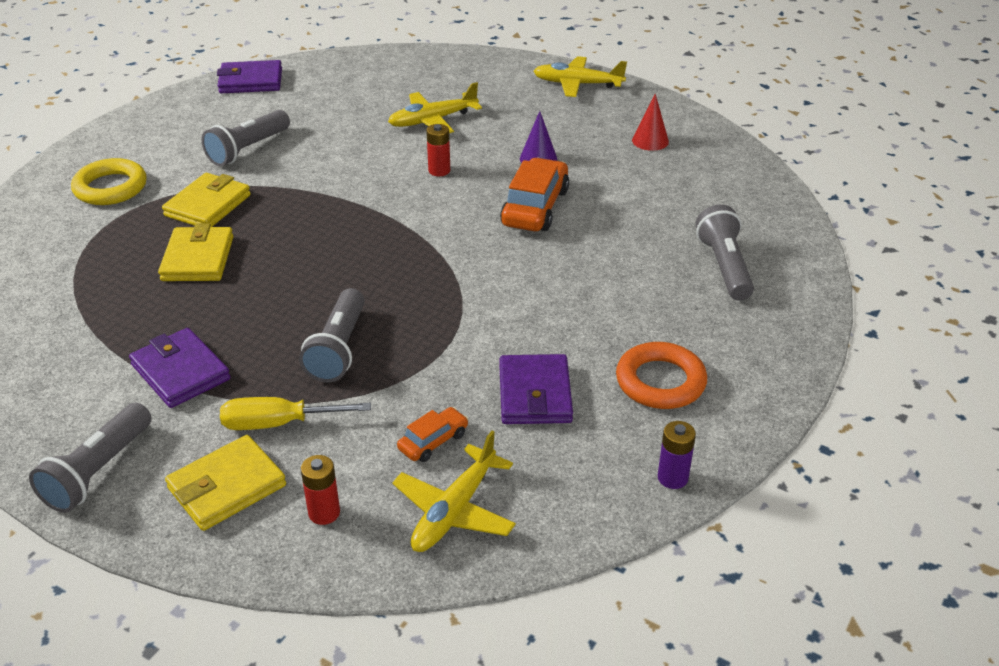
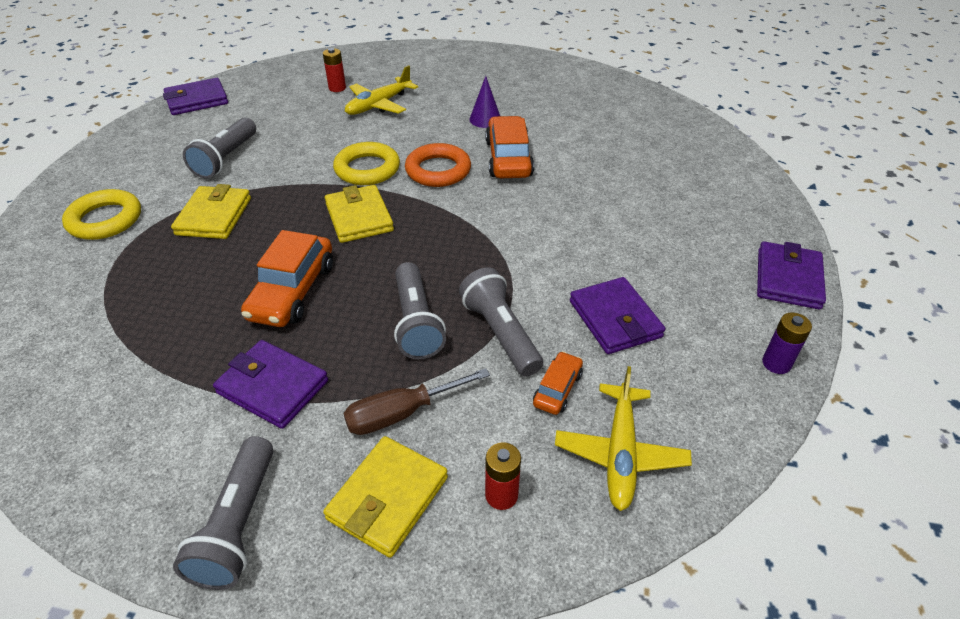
camera: 20 degrees left, 5 degrees up
(198, 259) = (231, 268): yellow wallet -> yellow wallet (359, 217)
(242, 293) = (292, 291): none -> orange car
(278, 423) = (402, 413): yellow screwdriver -> brown screwdriver
(380, 188) = (367, 169): none -> yellow ring
(439, 170) = (410, 144): red battery -> red battery (337, 88)
(578, 84) = (478, 57): yellow plane -> none
(650, 141) = (562, 90): red cone -> none
(660, 381) = (706, 281): orange ring -> orange ring (438, 170)
(724, 266) = (685, 175): grey flashlight -> grey flashlight (500, 333)
(755, 402) = (788, 279): none -> purple wallet

